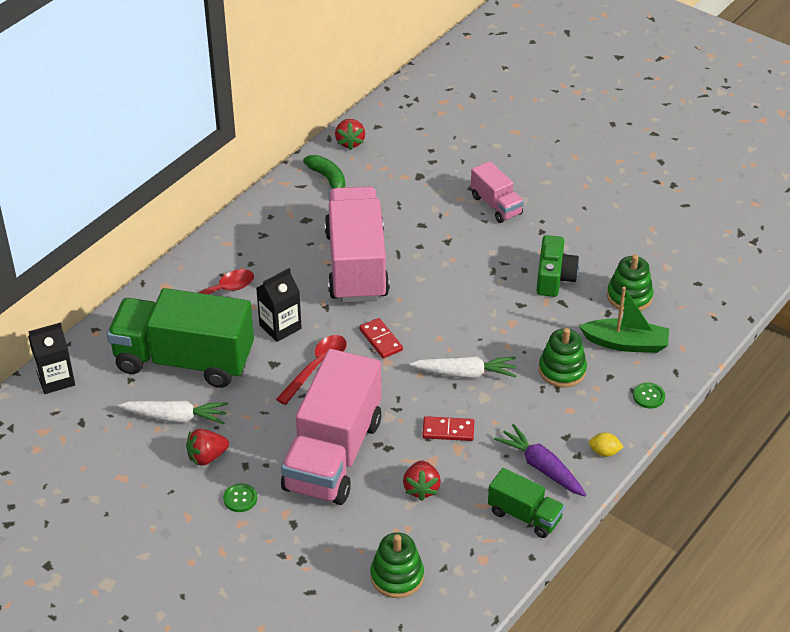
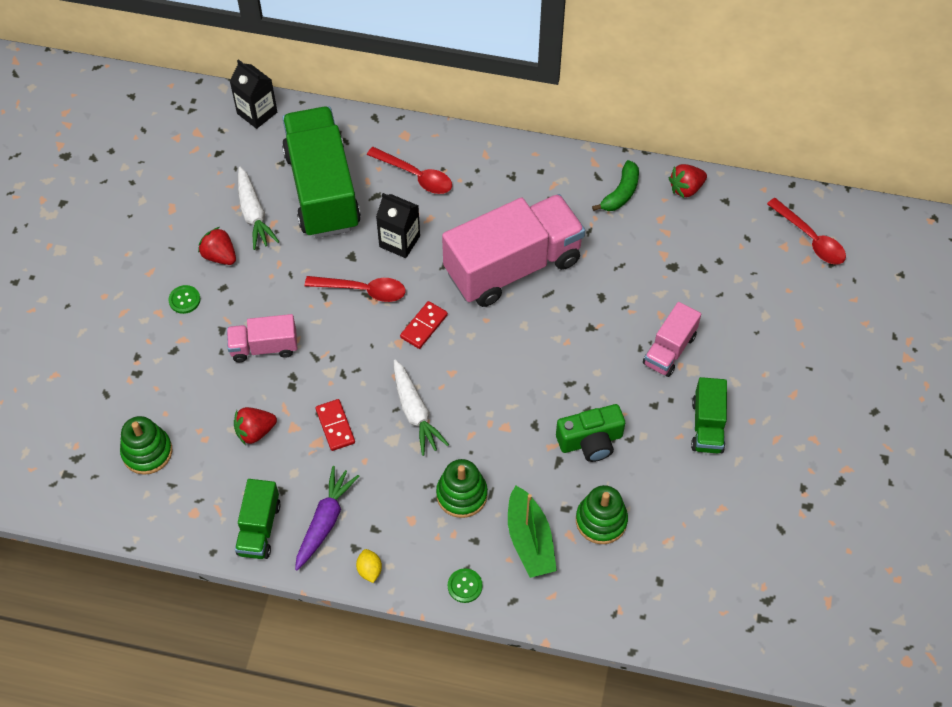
camera: 65 degrees right, 15 degrees up
(333, 455) = (264, 347): pink truck -> pink truck, size x0.49
(443, 97) = (810, 239): none -> red spoon
(577, 210) = (707, 426): none -> green truck

